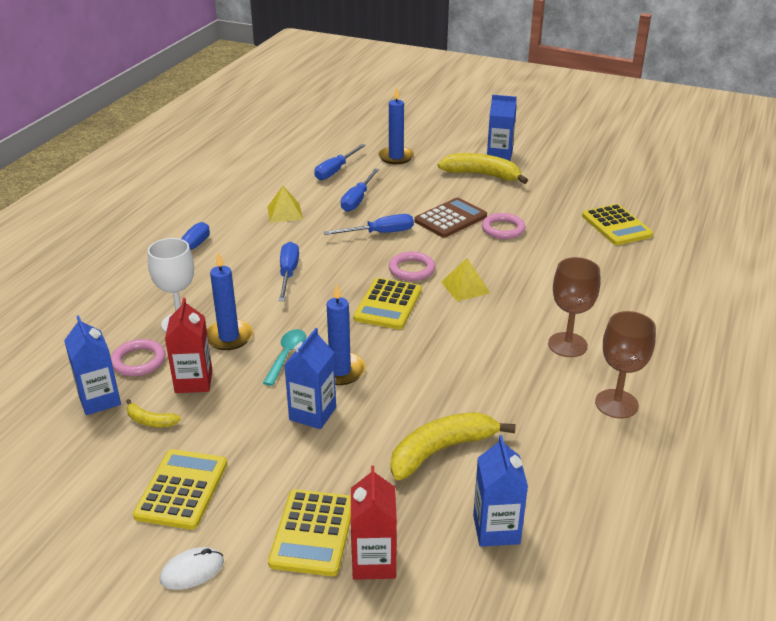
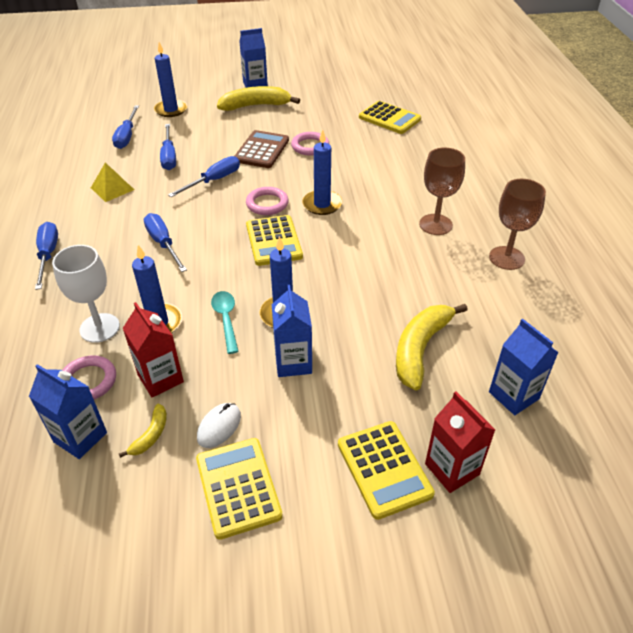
camera: 30 degrees left, 10 degrees up
(150, 421) = (151, 435): yellow banana -> yellow banana turned 60 degrees counterclockwise
(192, 571) = (313, 559): white mouse -> white mouse (219, 427)
(465, 287) = (322, 204): yellow pyramid -> blue candle

